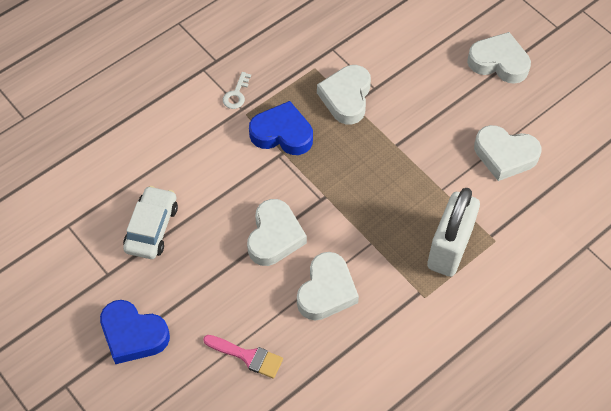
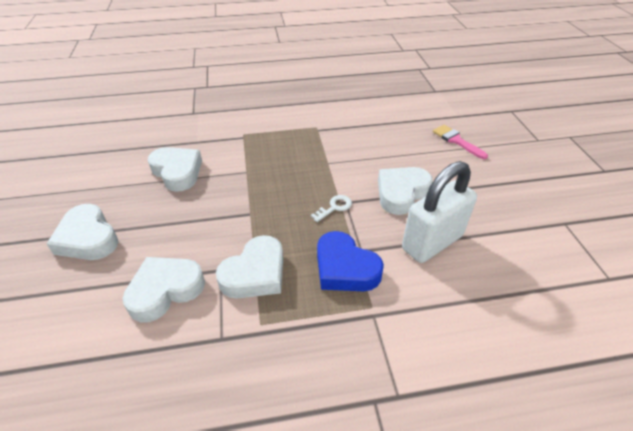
camera: 150 degrees left, 15 degrees down
(133, 335) = (544, 178): blue heart -> none
(151, 228) = (515, 241): white car -> none
(236, 94) = (371, 336): white key -> white key (334, 207)
(326, 291) = (380, 151): white heart -> white heart (165, 290)
(449, 248) = (277, 141): white padlock -> white padlock (432, 242)

